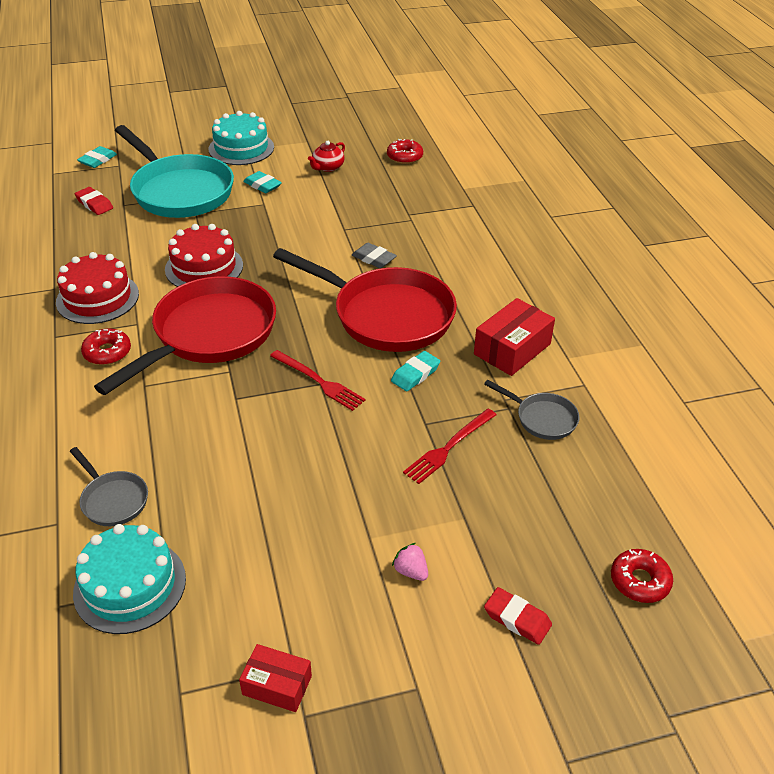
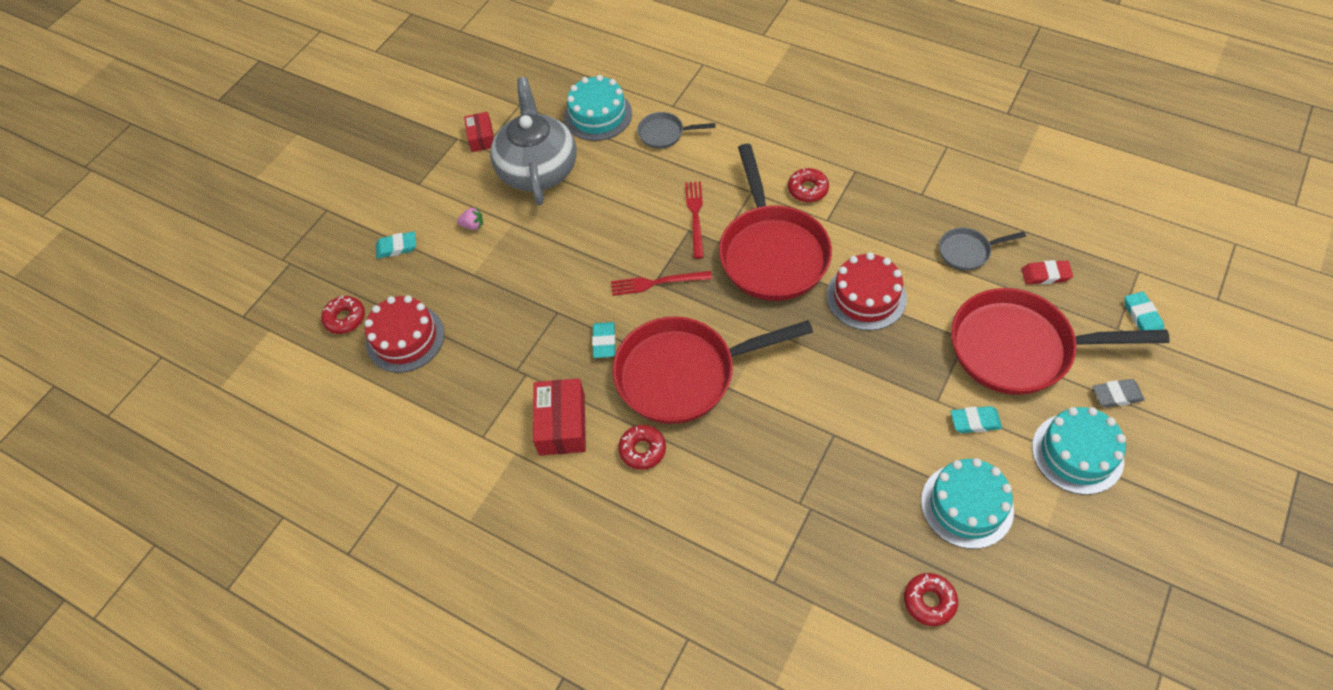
camera: 140 degrees right, 15 degrees up
(97, 298) = (883, 213): red cake -> red cake (405, 338)
(179, 191) = (1019, 348): turquoise pan -> red pan
(272, 577) = (538, 169): none -> grey teapot
(277, 685) = (481, 138): red box -> red box turned 75 degrees counterclockwise
(327, 167) = (967, 505): red teapot -> turquoise cake
(374, 259) = (765, 422): grey eraser -> grey eraser (1116, 395)
(449, 447) = (525, 308): red fork -> red fork (695, 216)
(472, 299) = (642, 450): none -> red donut
(517, 619) = (397, 247): red eraser -> turquoise eraser
(542, 418) = (486, 380): grey pan -> grey pan (967, 251)

